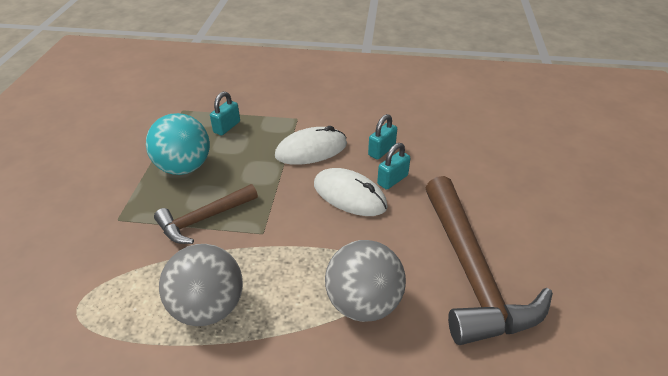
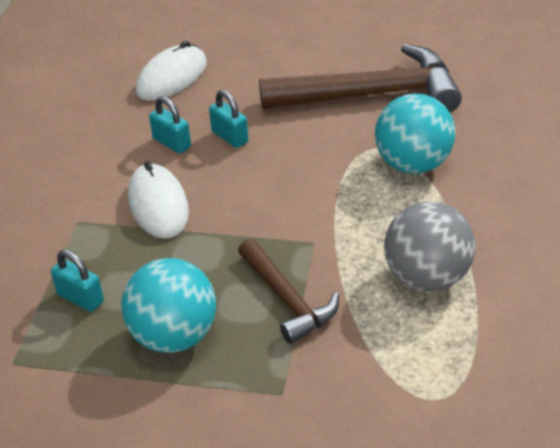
camera: 85 degrees left, 0 degrees up
(349, 195) = (254, 171): white mouse -> white mouse (172, 77)
(363, 303) = (413, 164): grey ball -> turquoise ball

